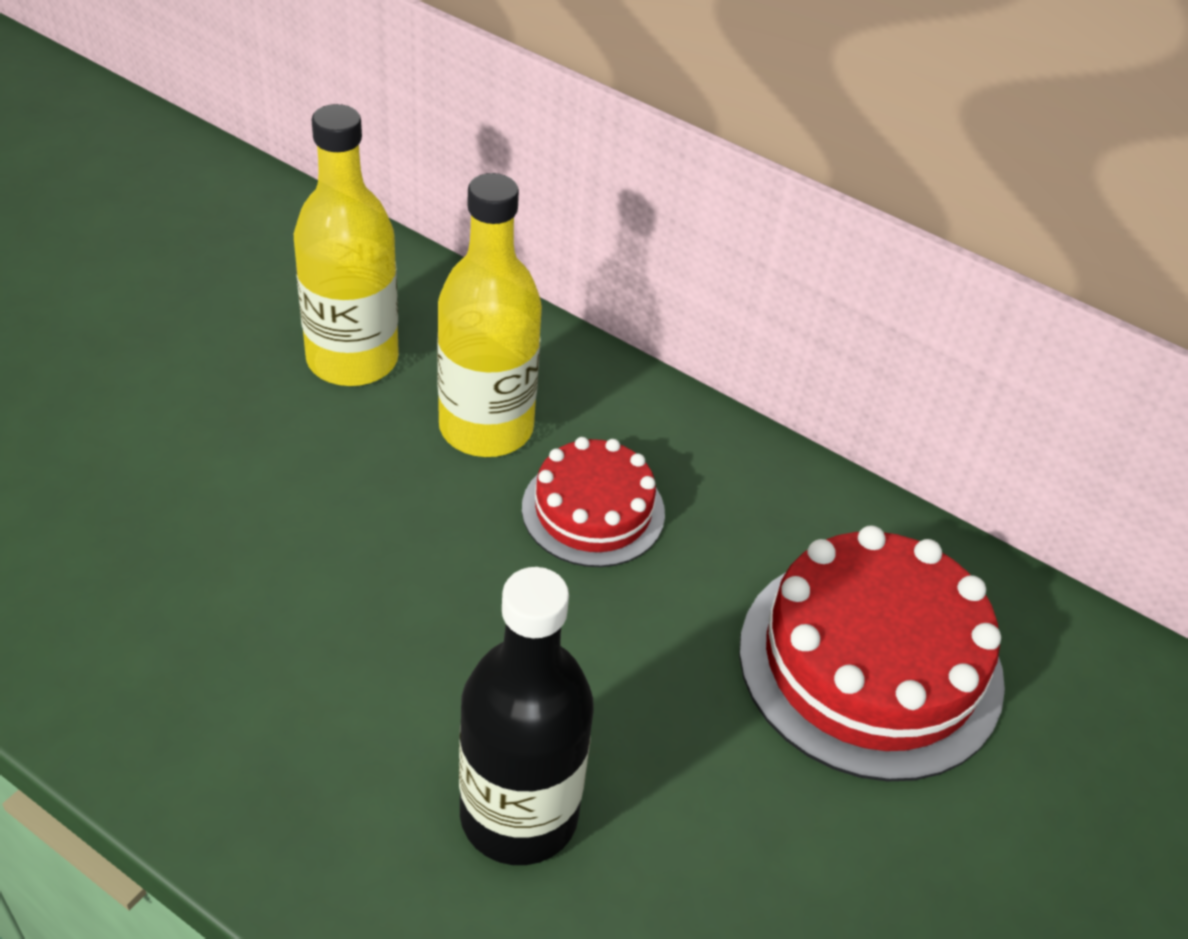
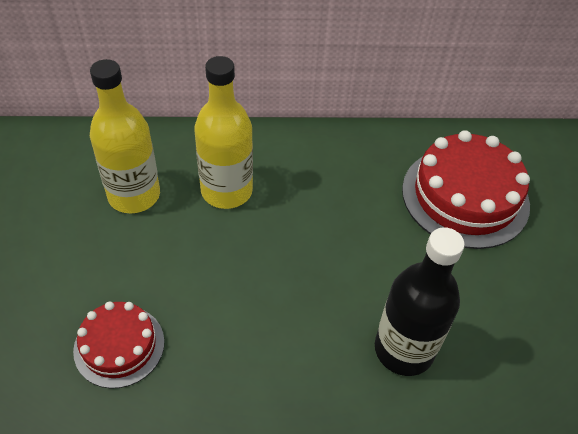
camera: 35 degrees left, 5 degrees up
(593, 510) = (306, 200): red cake -> red cake (119, 346)

